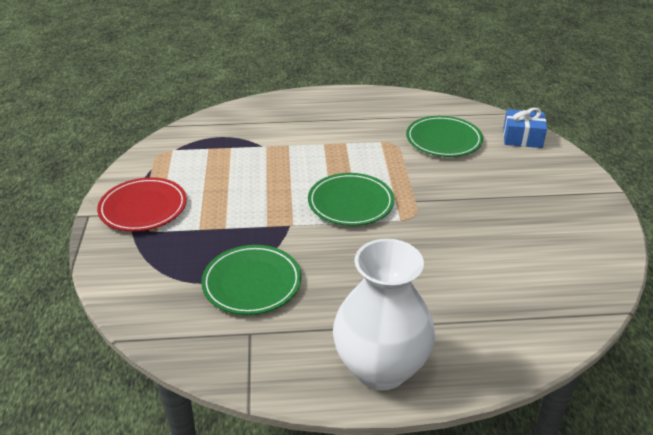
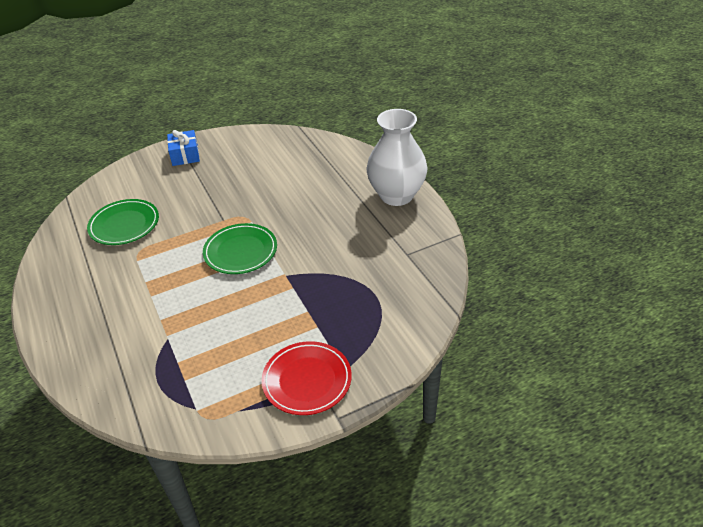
camera: 110 degrees left, 5 degrees up
(252, 283) = (361, 271): green plate -> none
(522, 138) = (110, 185): blue gift -> blue gift (185, 155)

